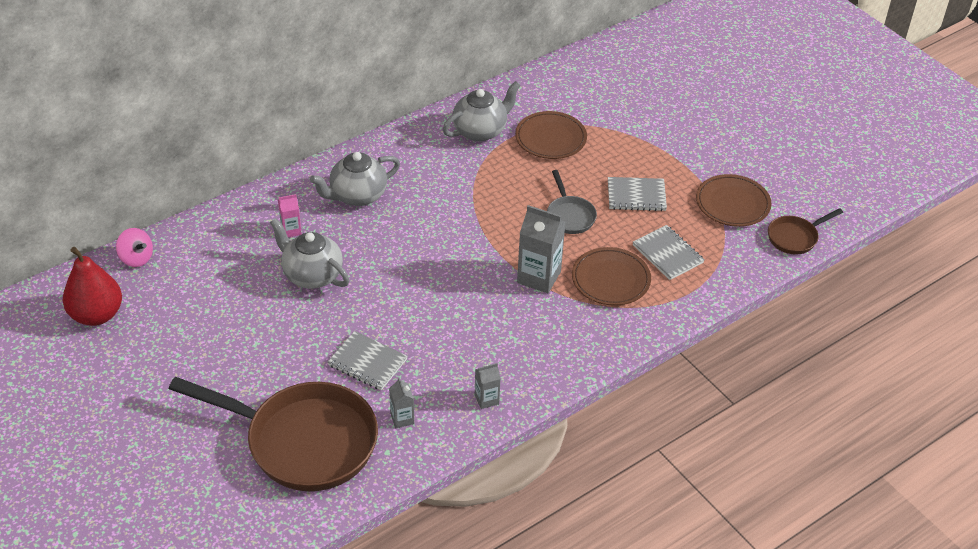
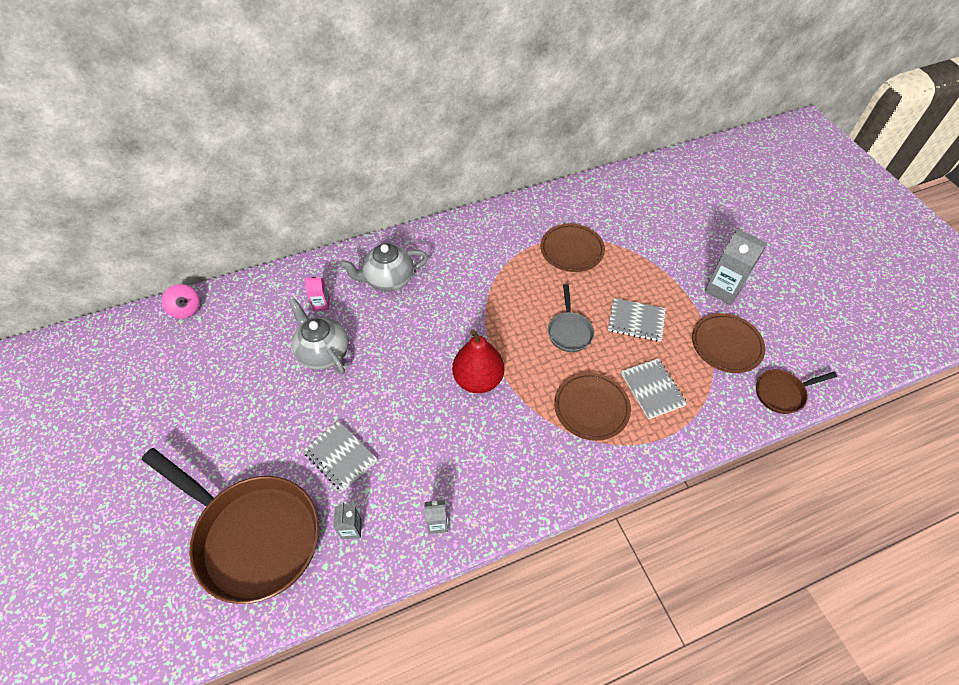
camera: 15 degrees right, 10 degrees up
(96, 315) = (131, 359): red pear -> red pear (478, 379)
(480, 131) = (512, 233): grey teapot -> none
(539, 277) = (524, 392): grey carton -> grey carton (723, 289)

